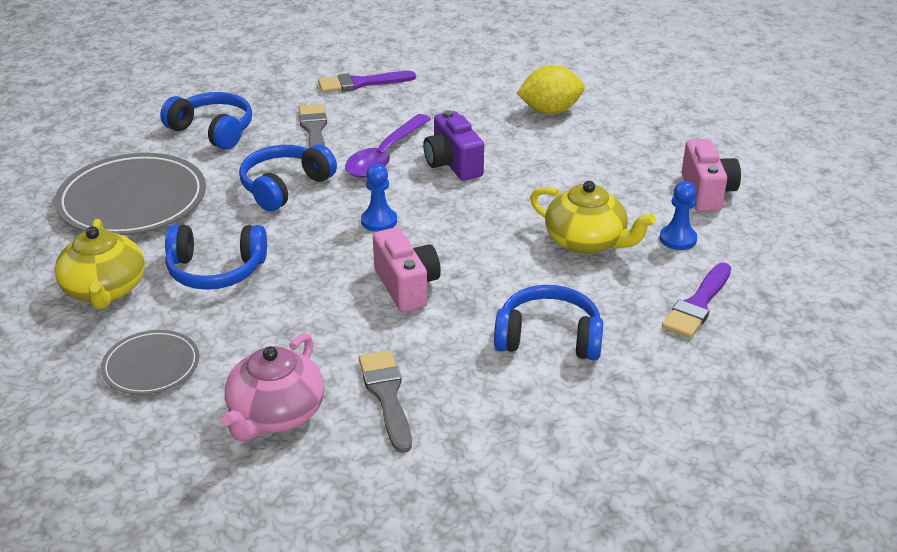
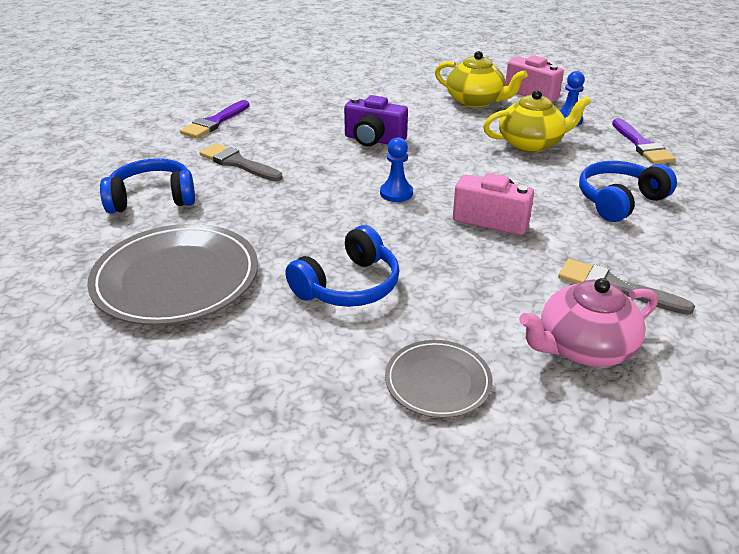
camera: 45 degrees left, 0 degrees up
(104, 290) = (286, 355): yellow teapot -> yellow teapot (475, 101)
(275, 414) = (583, 347): pink teapot -> pink teapot turned 90 degrees clockwise
(285, 187) = (288, 206): blue headphones -> none
(385, 156) = (320, 155): purple spoon -> none
(550, 111) = (371, 89): yellow lemon -> none

